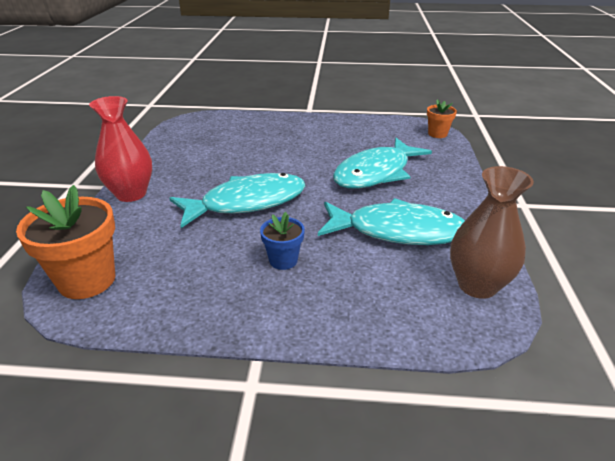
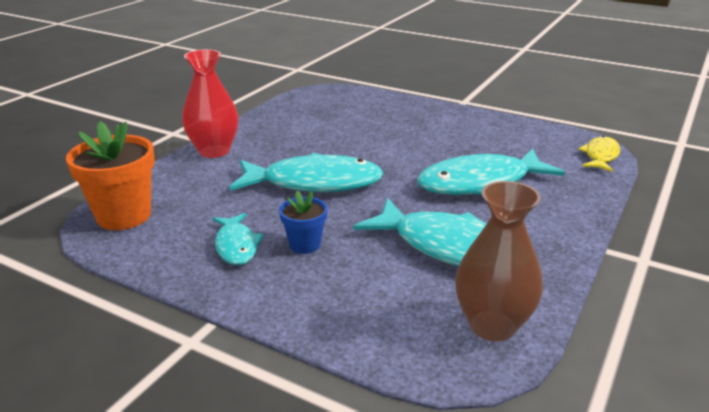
camera: 25 degrees right, 5 degrees down
(224, 279) = (236, 246): none -> turquoise fish
(437, 134) = (600, 156): orange flower pot -> yellow fish

